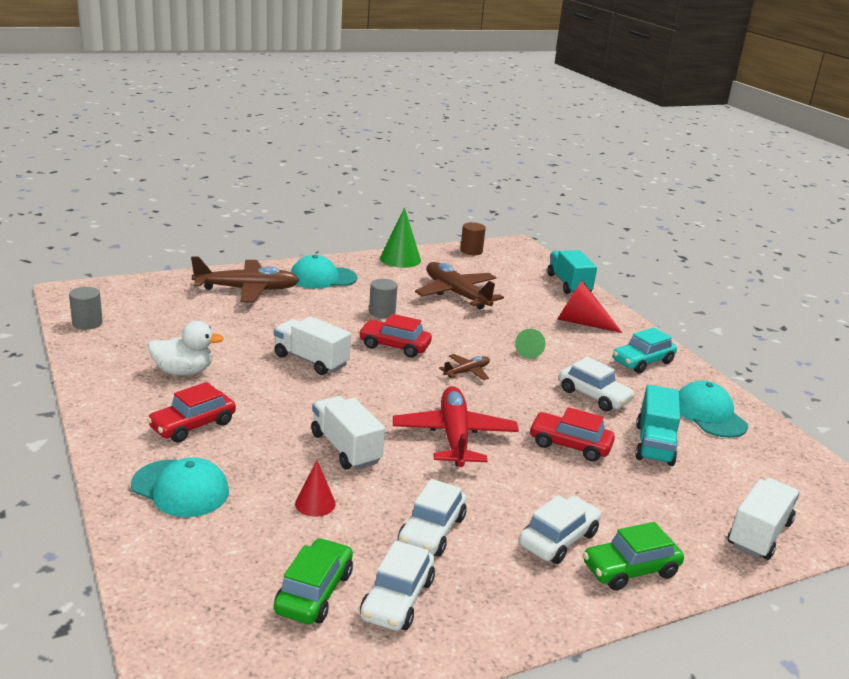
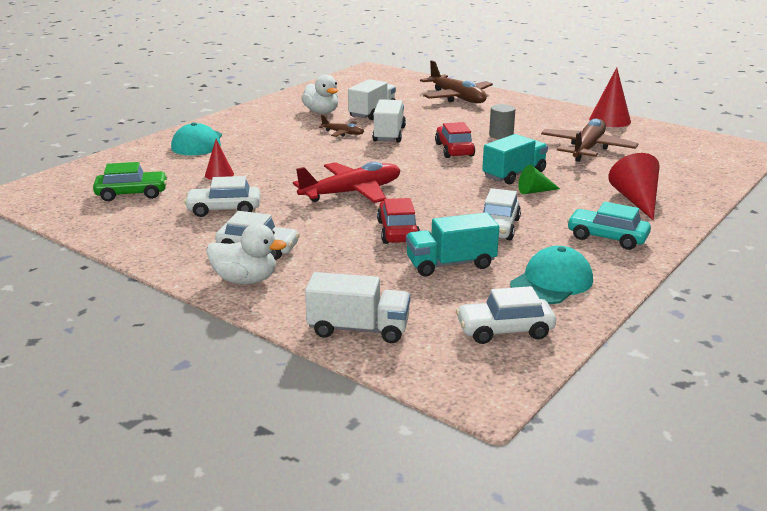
camera: 65 degrees right, 0 degrees up
(87, 323) = (341, 81): grey cylinder -> none
(193, 425) = (265, 129): red car -> none
(323, 278) = (520, 109): turquoise cap -> none
(346, 448) = (291, 167): white truck -> white truck (372, 113)
(397, 599) = (144, 215): white car -> white car (504, 330)
(400, 259) = (610, 120): green cone -> red cone
(467, 372) = (456, 178): brown plane -> brown plane (343, 133)
(471, 251) = (689, 136): brown cylinder -> none
(569, 284) = (711, 182): turquoise truck -> turquoise truck (514, 174)
(630, 570) = (245, 280): green car -> white duck

